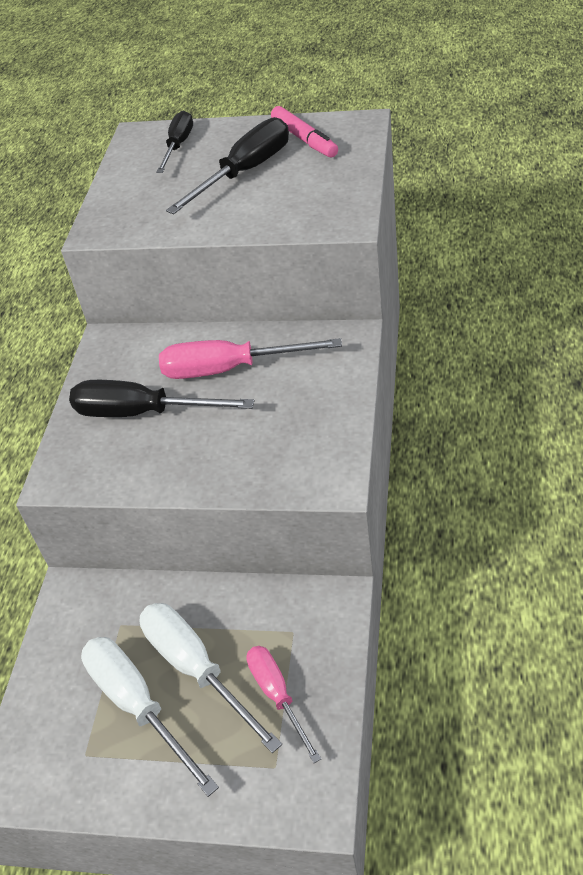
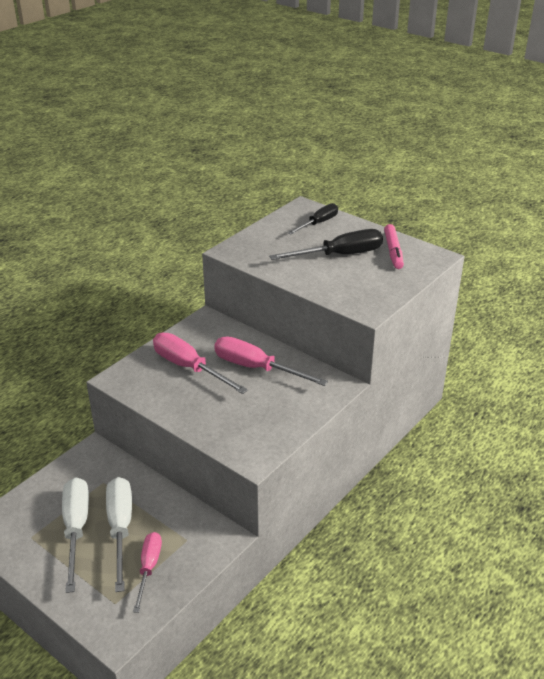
camera: 25 degrees right, 10 degrees down
(142, 413) = (189, 367): black screwdriver -> pink screwdriver

